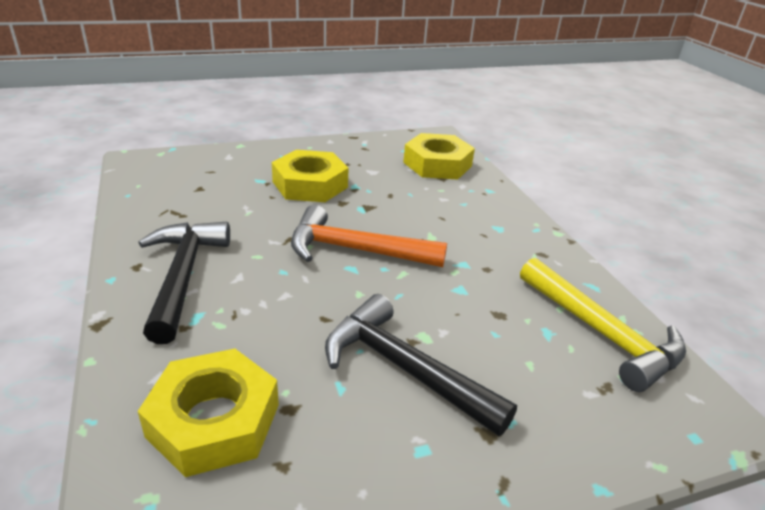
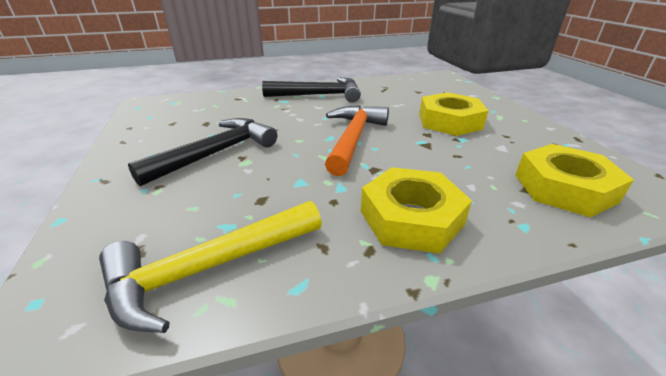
camera: 95 degrees right, 0 degrees up
(213, 420) = (209, 109): yellow nut -> yellow nut (411, 218)

